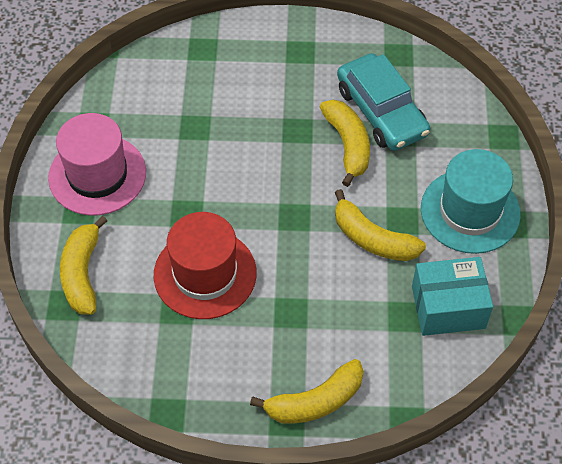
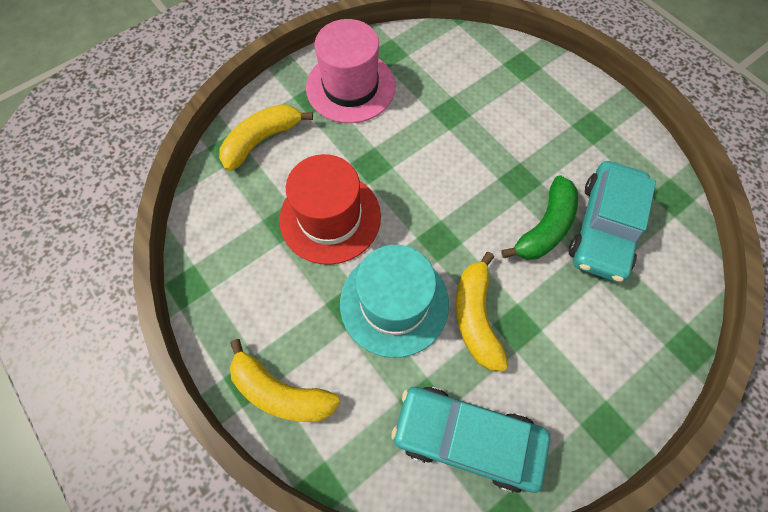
camera: 50 degrees right, 10 degrees up
(348, 145) = (545, 227): yellow banana -> green banana
(448, 307) = (467, 437): turquoise box -> turquoise car
(470, 211) = (583, 379): turquoise hat -> turquoise hat (394, 303)

